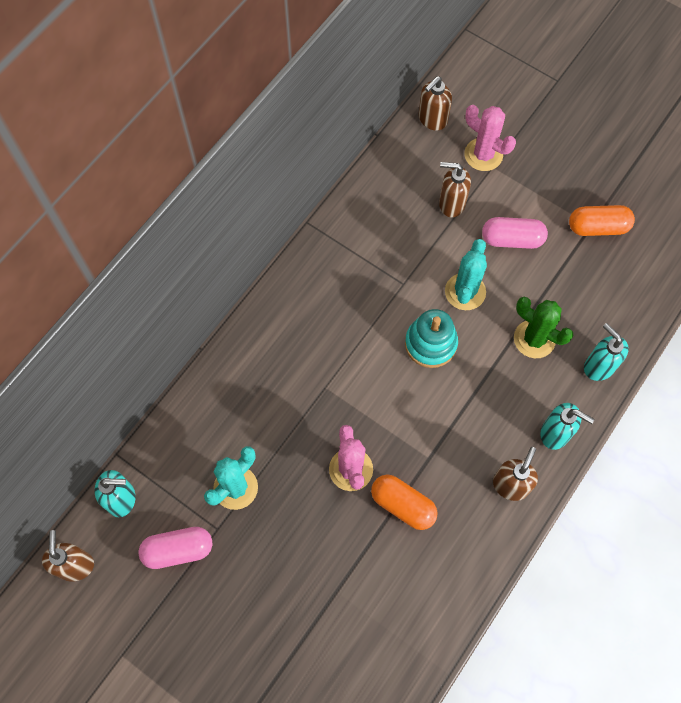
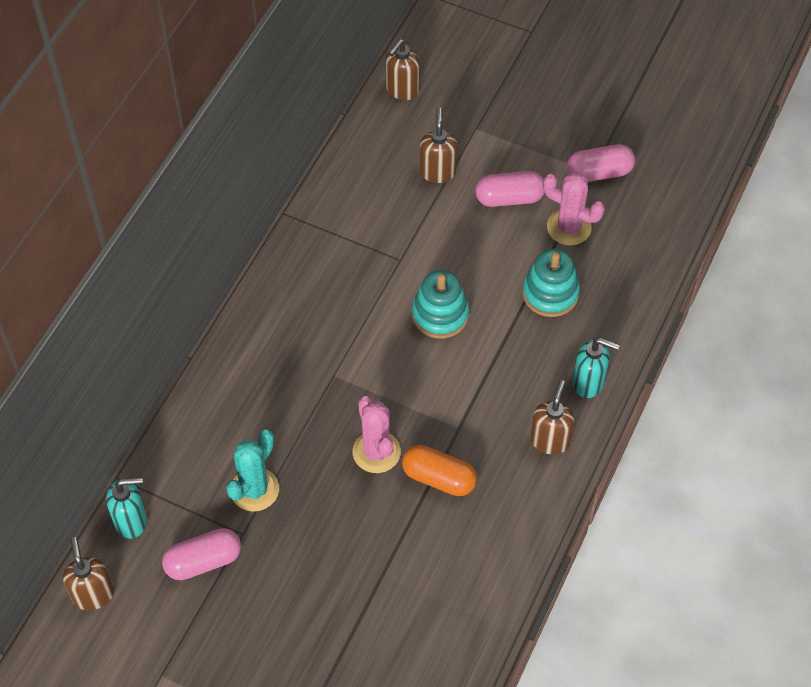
camera: 10 degrees left, 10 degrees down
(451, 204) = (437, 172): brown soap dispenser -> brown soap dispenser turned 90 degrees clockwise
(465, 292) = (468, 257): turquoise cactus -> none
(483, 155) = (463, 117): pink cactus -> pink cactus (569, 227)
(534, 339) = (550, 293): green cactus -> turquoise stacking toy
(597, 227) = (599, 173): orange capsule -> pink capsule
(598, 366) = (623, 310): turquoise soap dispenser -> none

